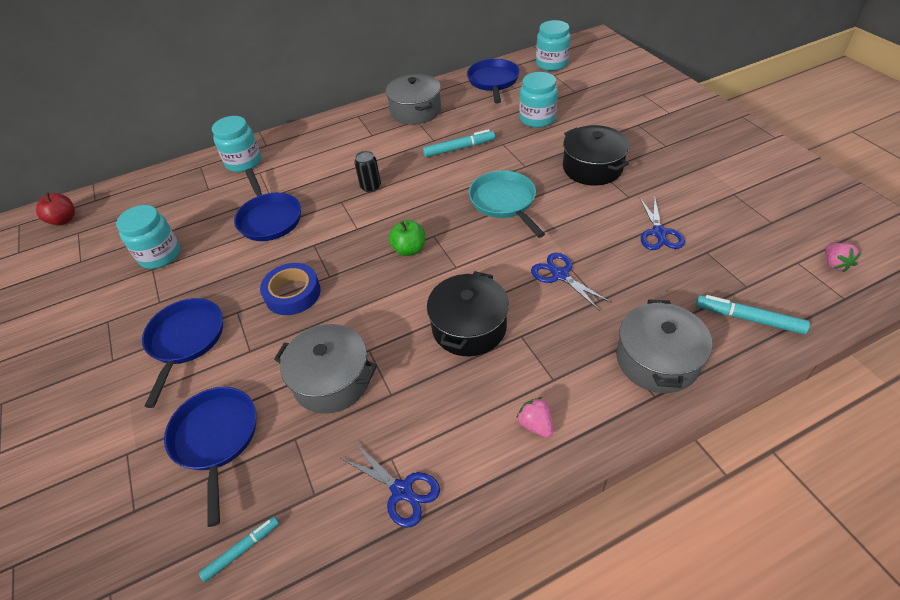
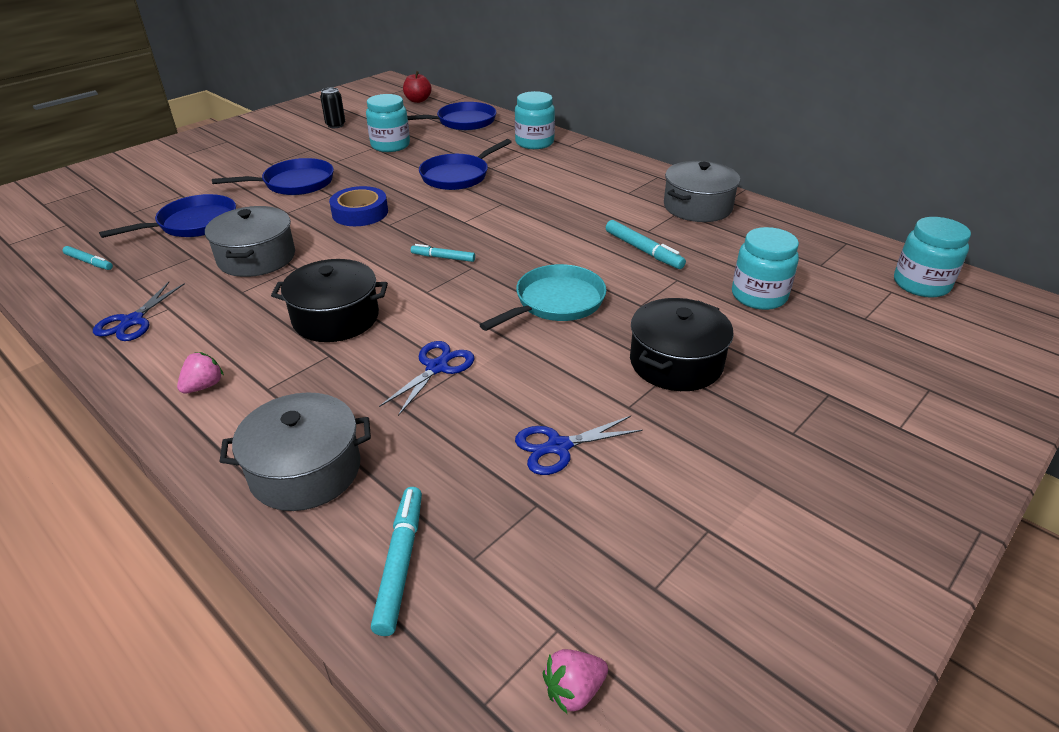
camera: 65 degrees right, 10 degrees down
(371, 187) = (535, 213): black can -> black can (335, 125)
(409, 249) = (443, 257): green apple -> turquoise marker
(493, 81) = (818, 245): blue pan -> blue pan (463, 122)

